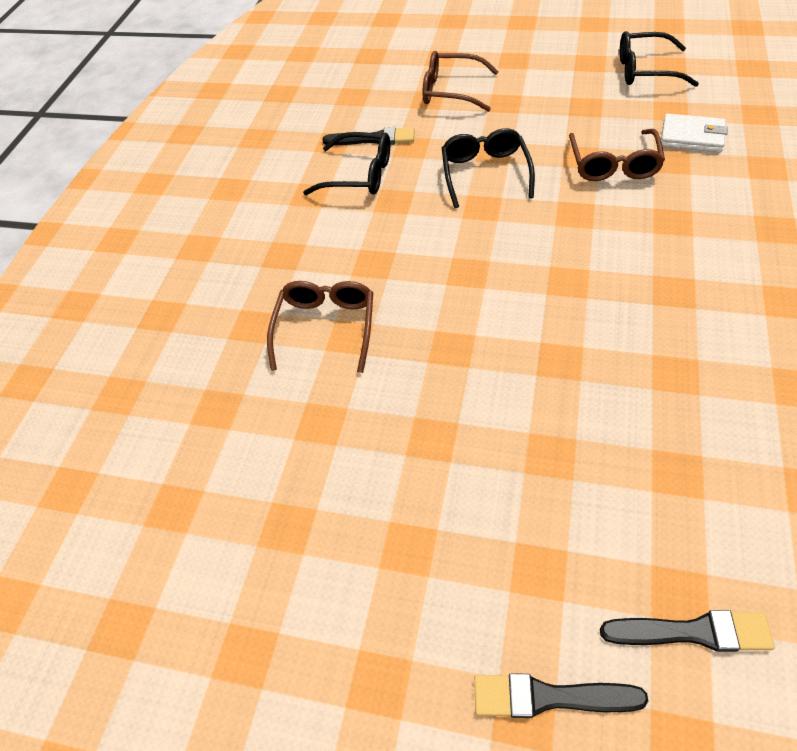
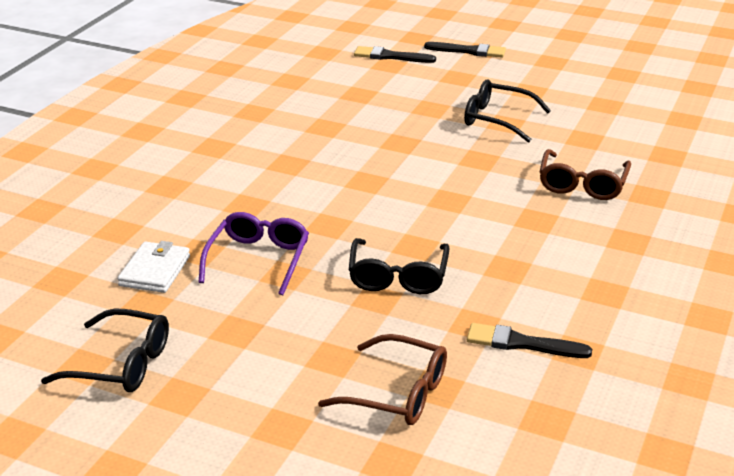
camera: 175 degrees left, 20 degrees down
(359, 175) = (545, 302): black glasses -> black glasses (498, 119)
(613, 164) = (258, 260): brown glasses -> purple glasses
(692, 136) = (155, 271): white wallet -> white wallet turned 75 degrees clockwise

